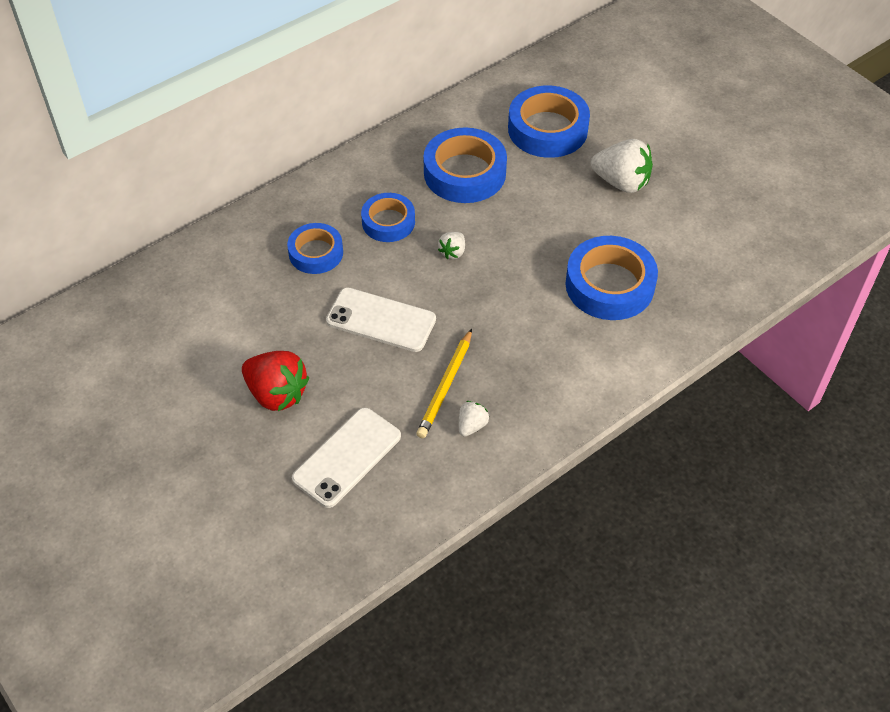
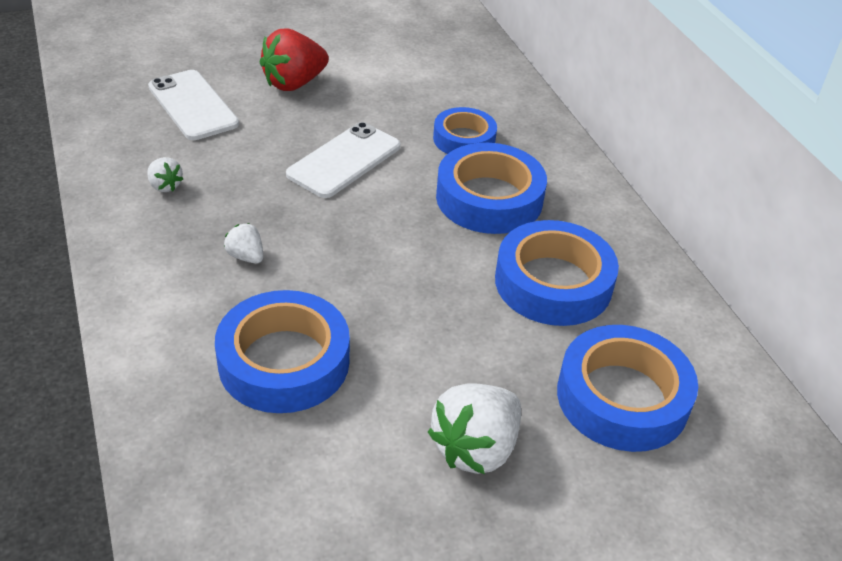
camera: 105 degrees right, 10 degrees down
(388, 222) = (489, 198): blue tape -> blue tape, size x1.60
(445, 386) = (227, 181): yellow pencil -> none
(453, 252) = (416, 236): white strawberry -> white strawberry (246, 256)

